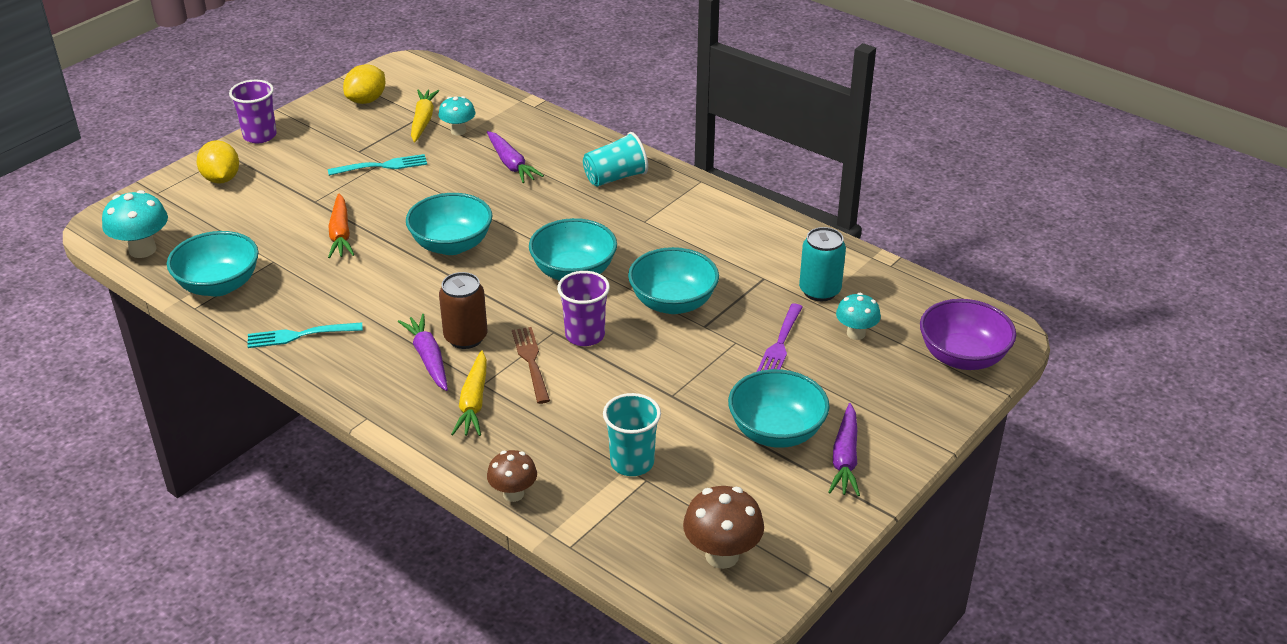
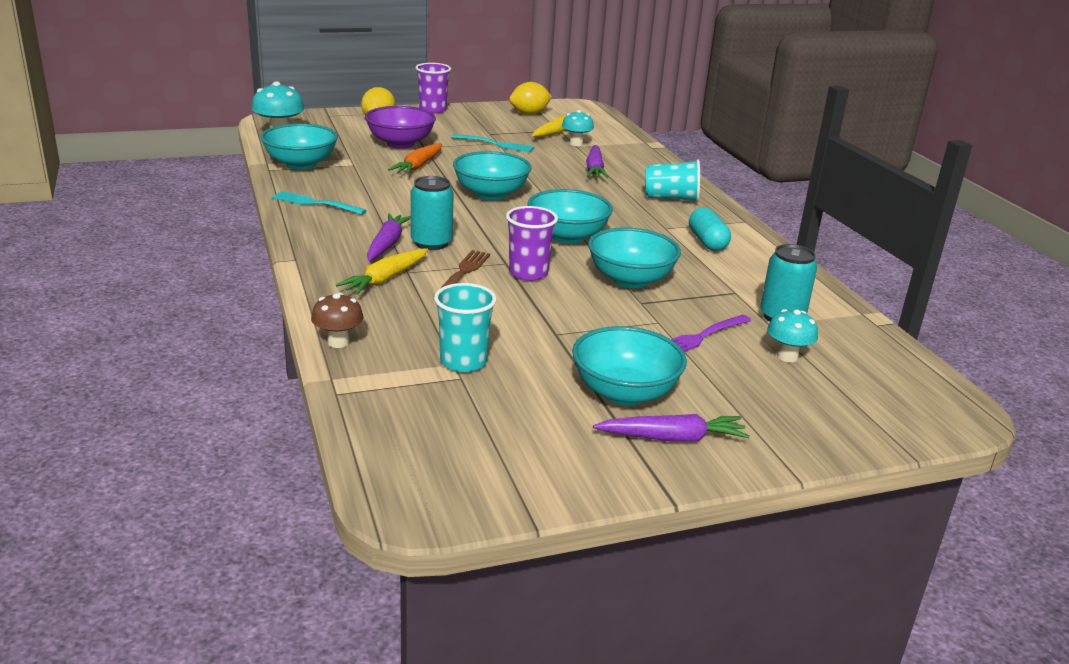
camera: 30 degrees right, 10 degrees down
(466, 337) = (431, 243): brown can -> turquoise can
(693, 224) = (707, 242): none -> turquoise capsule
(722, 555) = (460, 457): brown mushroom -> none
(845, 458) = (673, 438): purple carrot -> purple carrot turned 135 degrees counterclockwise
(962, 357) = (890, 413): purple bowl -> purple bowl (400, 143)

